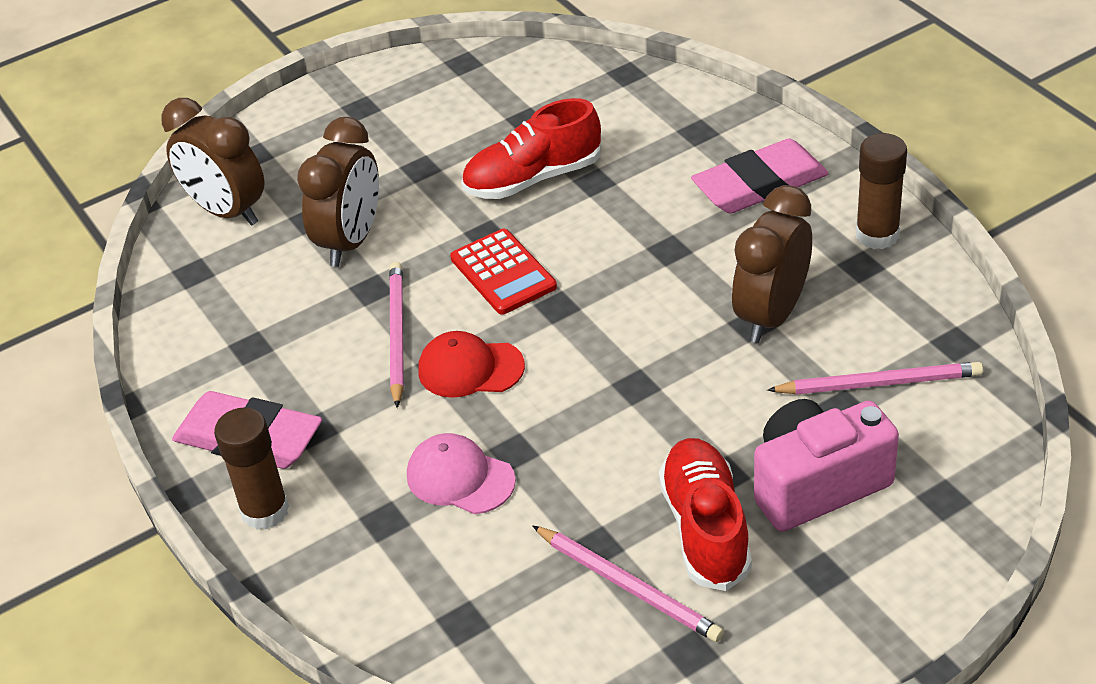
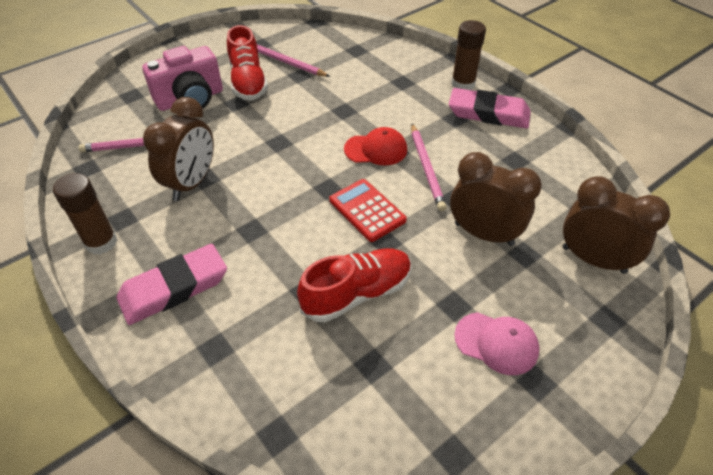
camera: 170 degrees right, 5 degrees up
(351, 241) = (484, 234): brown clock -> brown clock turned 105 degrees clockwise
(460, 478) = (369, 98): pink cap -> pink cap (496, 343)

